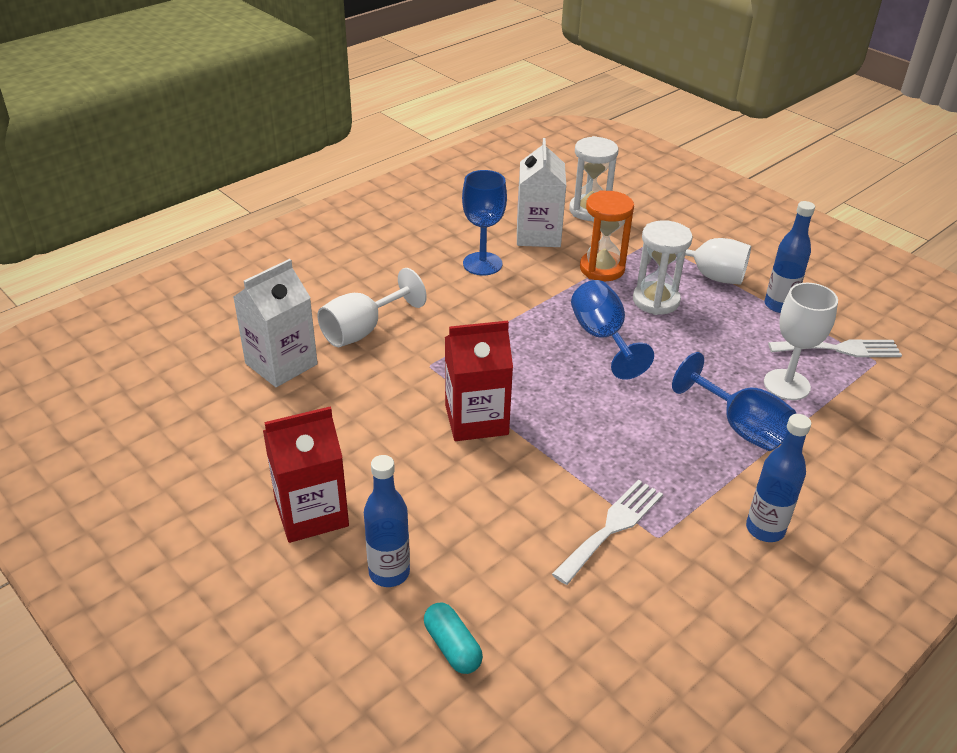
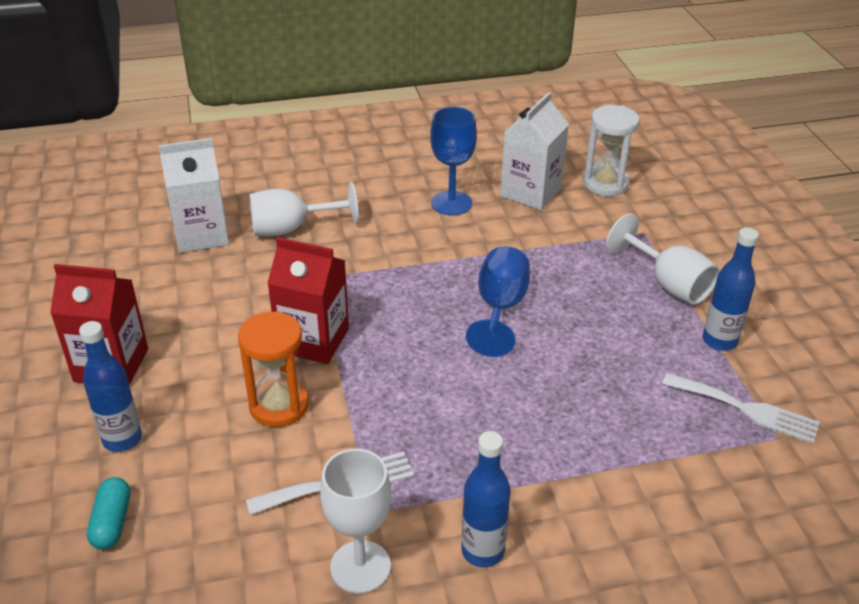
camera: 30 degrees right, 0 degrees up
(602, 269) = (563, 243): orange hourglass -> orange hourglass (279, 405)
(656, 301) = (588, 292): white hourglass -> none
(740, 427) = (555, 444): blue goblet -> none
(786, 385) = (647, 422): white goblet -> white goblet (360, 567)

